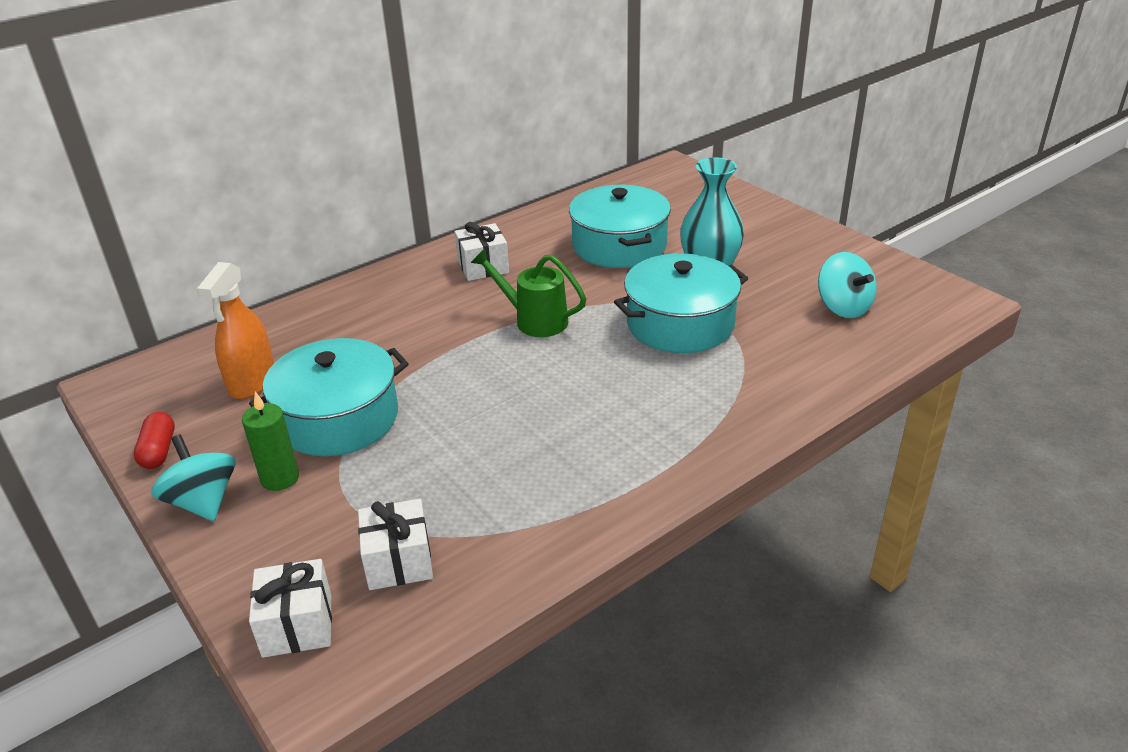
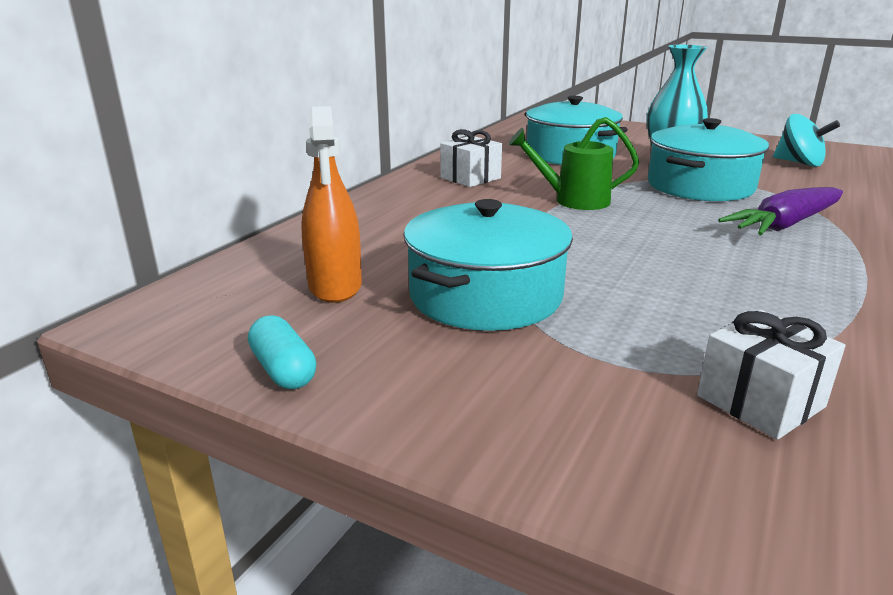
camera: 25 degrees left, 10 degrees down
(159, 451) = (283, 370): red capsule -> turquoise capsule
(203, 502) = (418, 407): turquoise spinning top -> none
(280, 478) = (491, 359): green candle -> none
(297, 625) = (755, 509): white gift -> none
(679, 397) = (785, 225): none -> purple carrot

